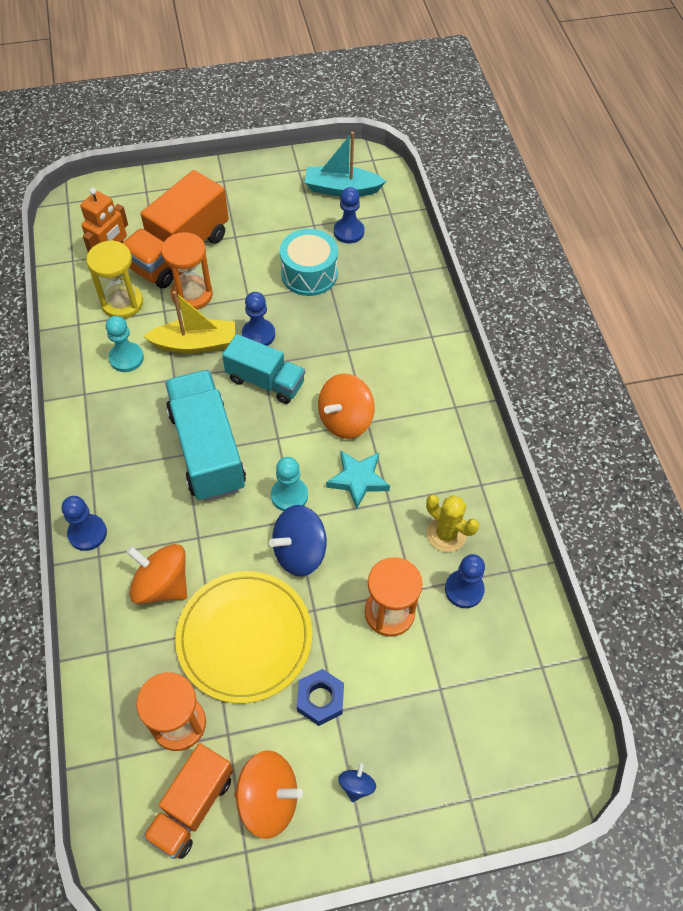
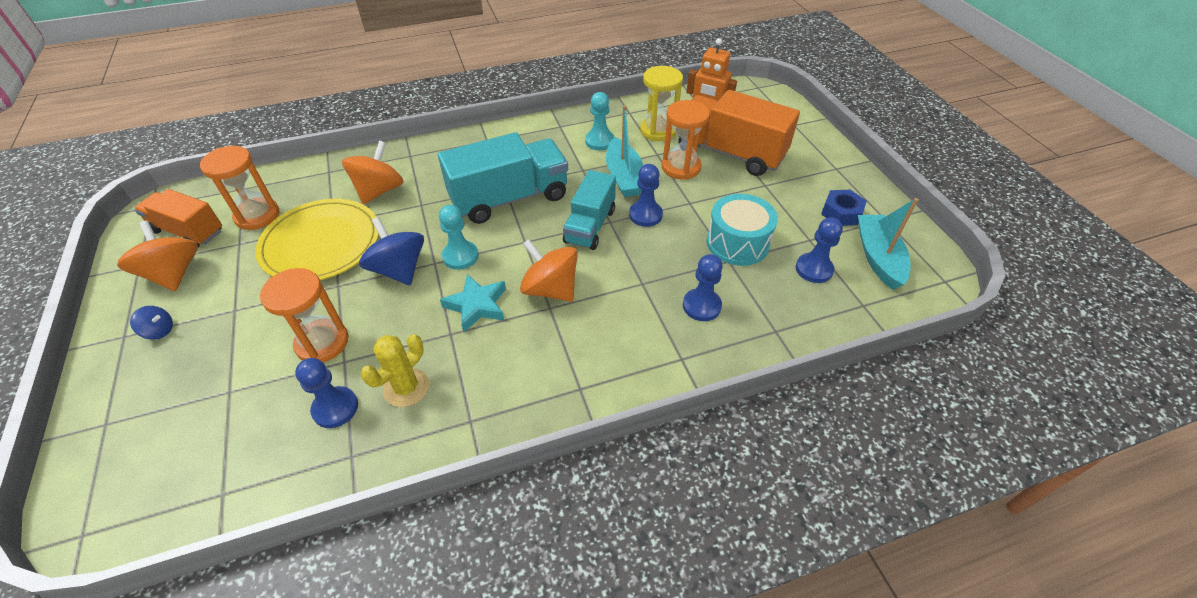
camera: 85 degrees right, 10 degrees down
(87, 533) = (430, 147): blue pawn -> blue pawn (701, 306)
(195, 344) = (624, 177): yellow boat -> turquoise boat
(269, 799) = (174, 274): orange spinning top -> orange spinning top turned 150 degrees clockwise
(320, 699) = (248, 298): blue nut -> blue nut (841, 213)

